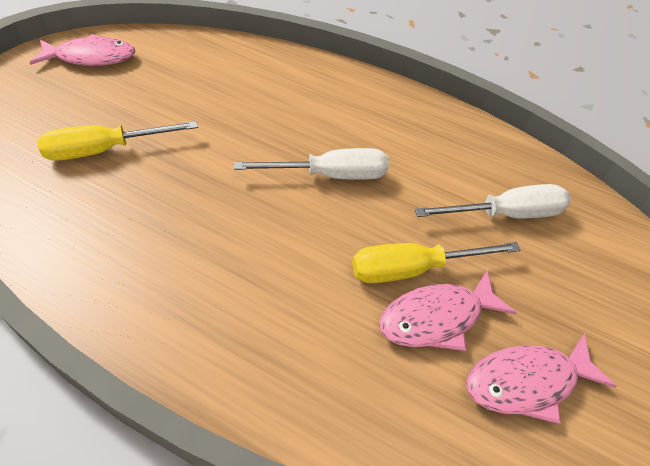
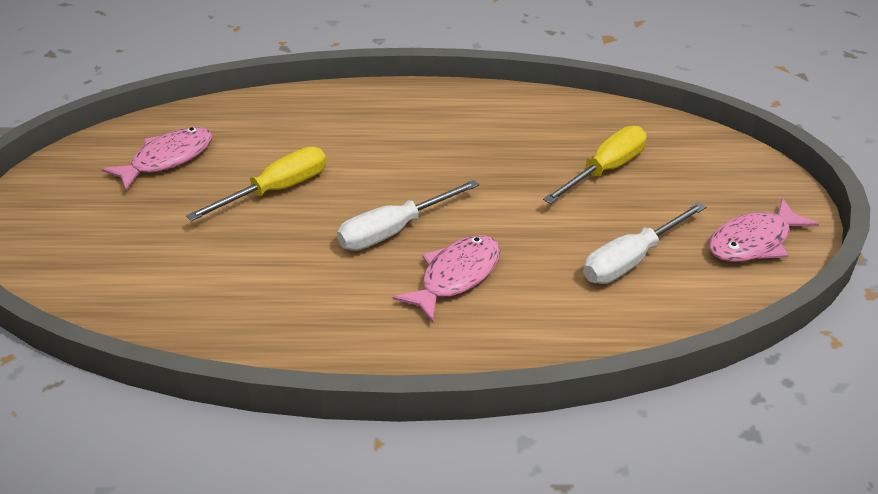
camera: 155 degrees right, 10 degrees down
(436, 318) = (245, 168): pink fish -> pink fish (456, 276)
(505, 214) = (204, 265): white screwdriver -> white screwdriver (631, 260)

